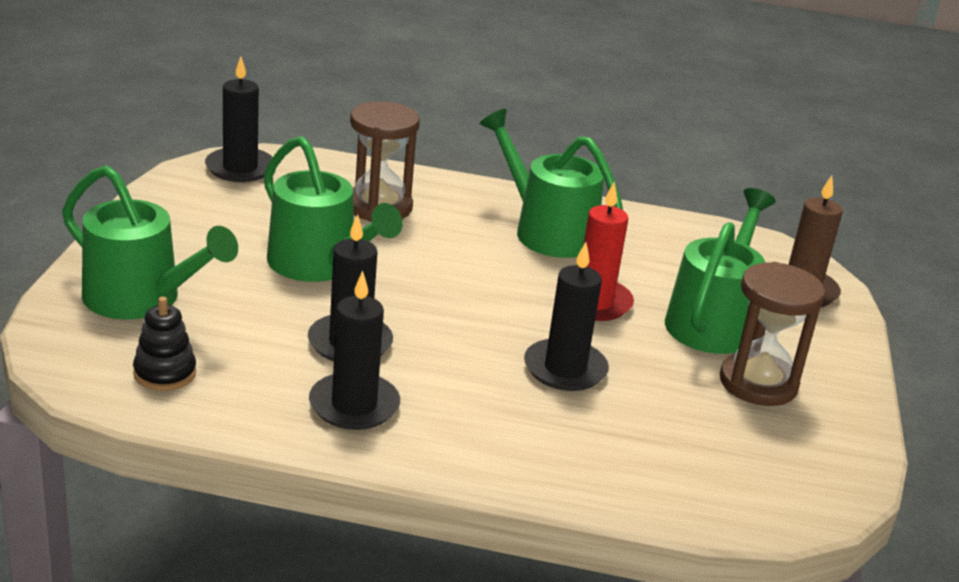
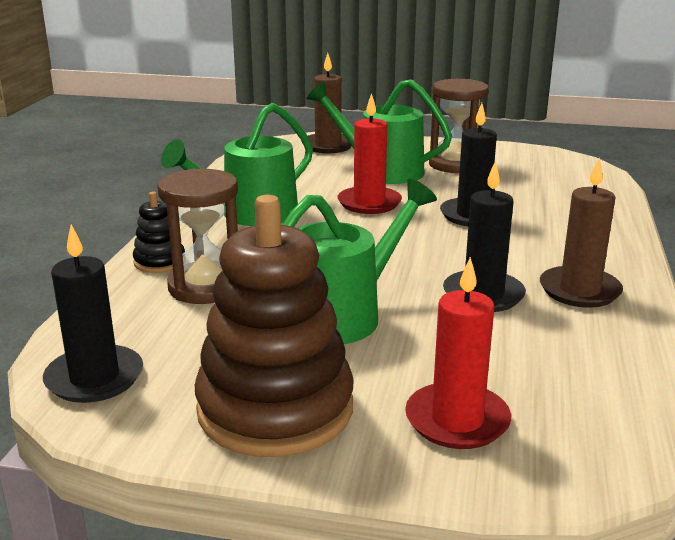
camera: 85 degrees left, 5 degrees down
(141, 299) = (457, 420): green watering can -> red candle
(165, 373) = (597, 388): black stacking toy -> black stacking toy (159, 262)
(180, 229) = (275, 409): none -> brown stacking toy
(354, 405) = (579, 290): black candle -> brown candle

